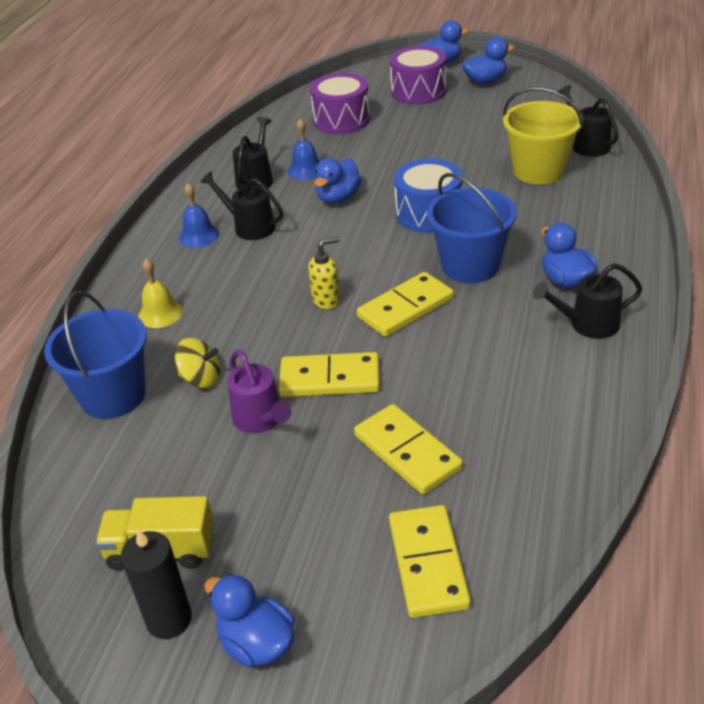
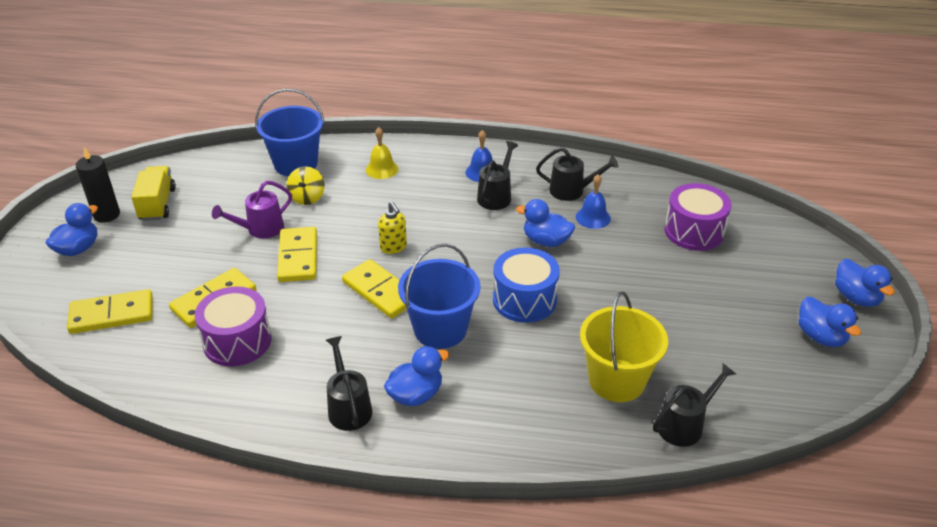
camera: 80 degrees right, 0 degrees up
(418, 91) = (775, 282): purple drum -> purple drum (237, 341)

